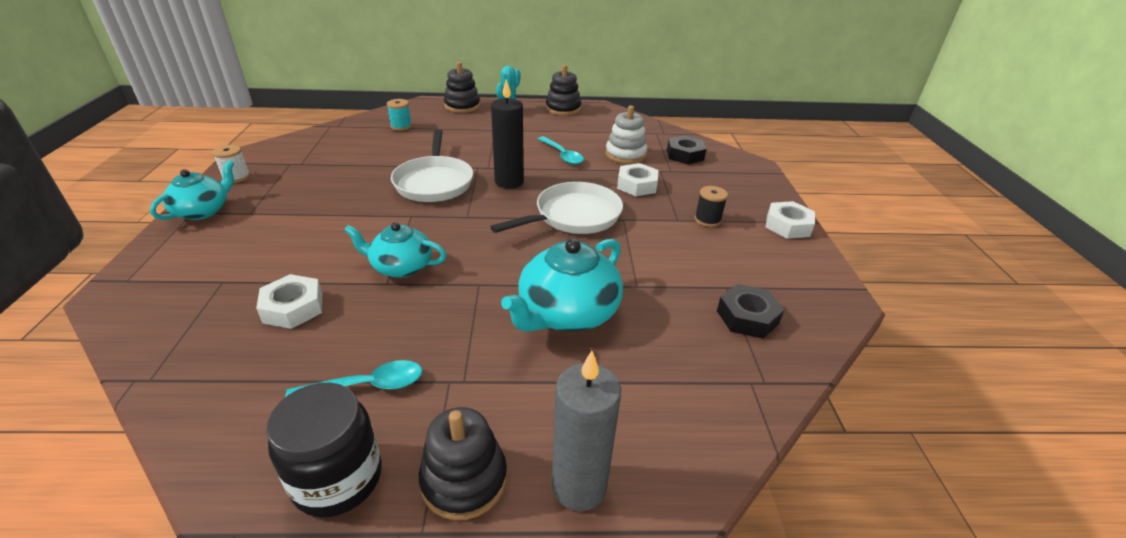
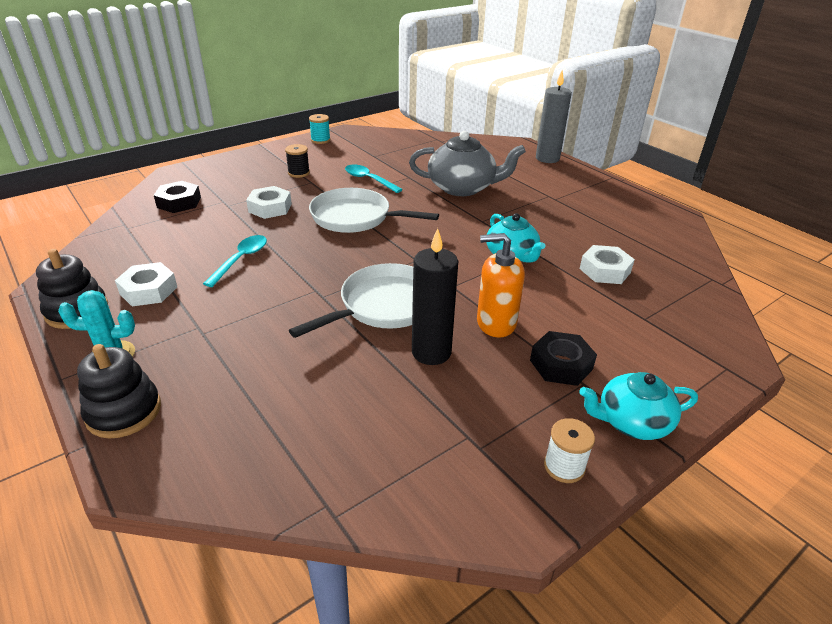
camera: 125 degrees left, 0 degrees up
(338, 478) = (632, 200): black jar -> none
(347, 212) = (496, 323): none -> orange soap dispenser
(367, 385) = (594, 216): turquoise spoon -> turquoise spoon (369, 180)
(401, 126) = (265, 425): turquoise spool -> turquoise spool (320, 140)
(464, 480) = (584, 177): black stacking toy -> none
(509, 182) = (333, 265): black candle -> black candle (431, 352)
(567, 313) = (462, 188): turquoise teapot -> grey teapot
(625, 154) = (206, 228): white stacking toy -> none
(747, 317) = (395, 148): black nut -> black nut (561, 364)
(788, 226) = (276, 150): white nut -> white nut (149, 290)

